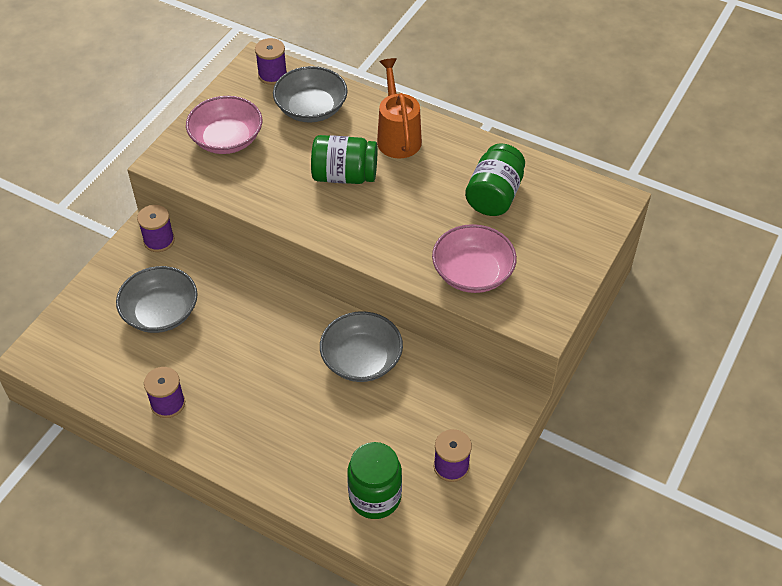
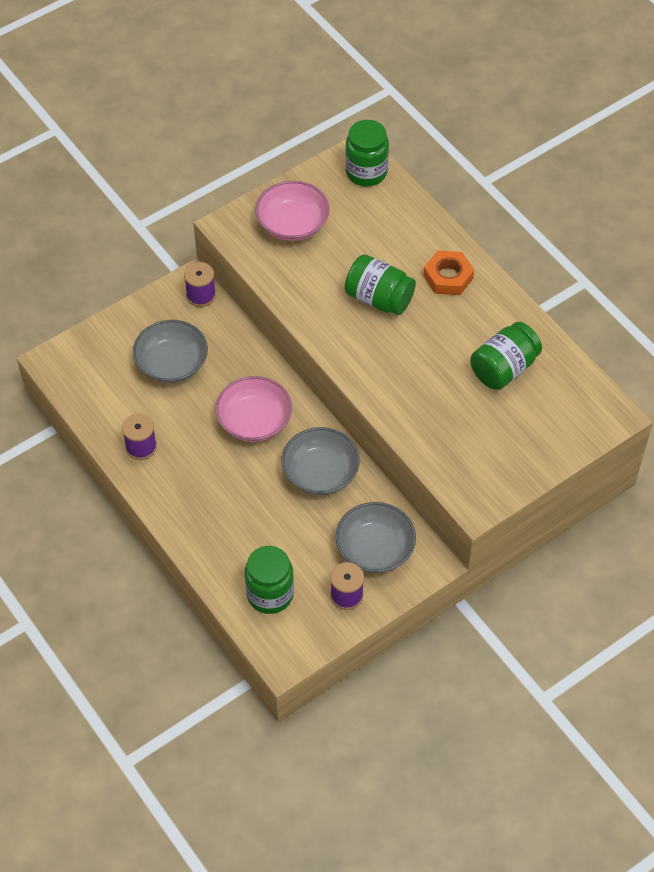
camera: 25 degrees right, 5 degrees up
(272, 75) = (366, 172): purple spool -> green jar
(311, 109) = (384, 220): grey bowl -> grey bowl (375, 549)
(397, 136) = (448, 277): orange watering can -> orange nut
(472, 273) = (442, 434): pink bowl -> pink bowl (254, 421)

